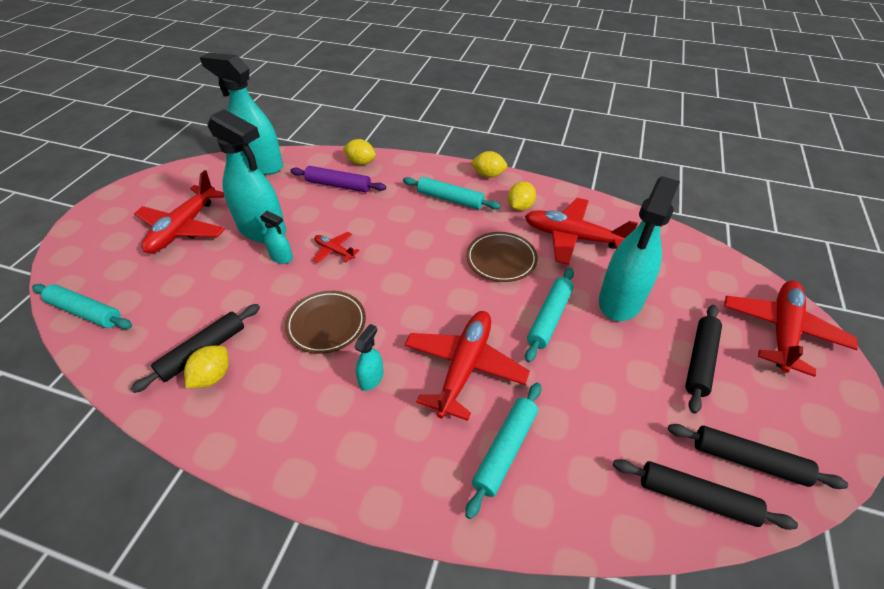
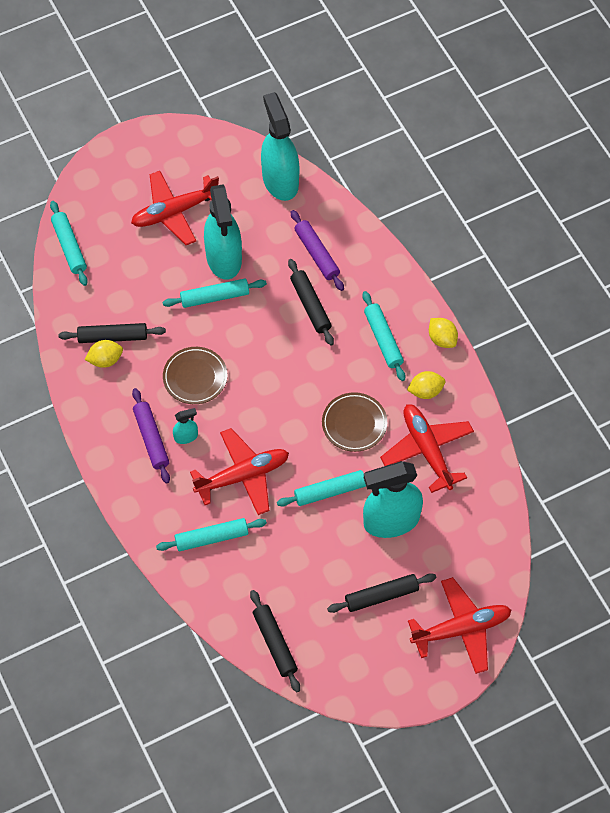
camera: 45 degrees right, 15 degrees up
(281, 257) = (215, 297): turquoise spray bottle -> turquoise rolling pin
(334, 251) = (253, 320): red plane -> none
(336, 409) = (151, 439): none -> purple rolling pin
(361, 162) = (358, 241): yellow lemon -> none
(748, 460) = (326, 656): black rolling pin -> black rolling pin (310, 305)

